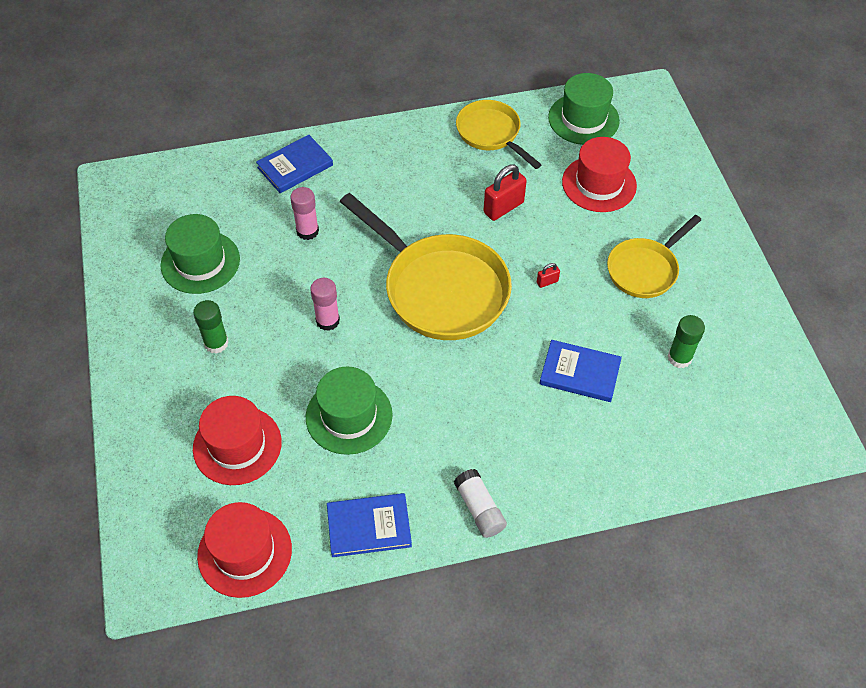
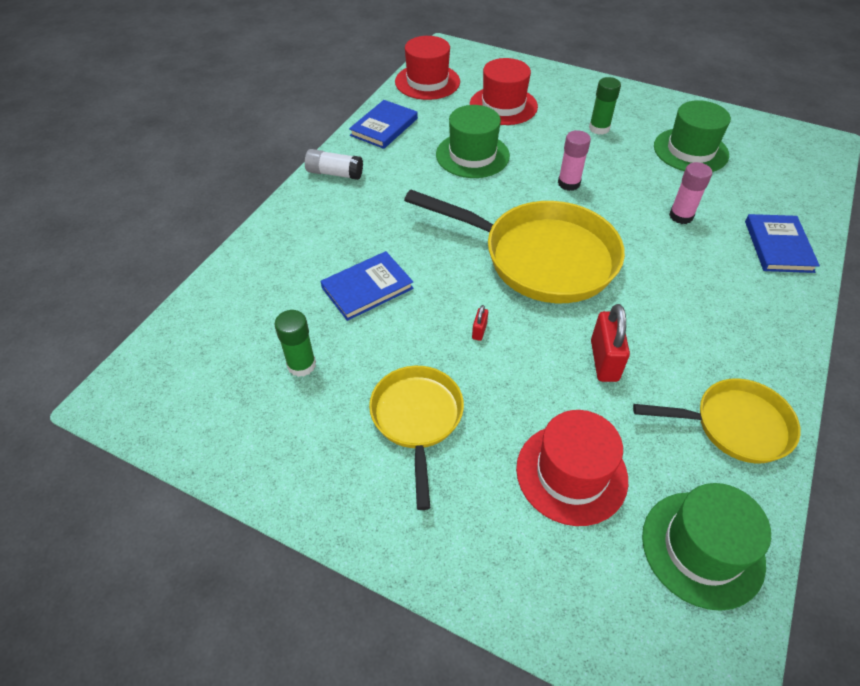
camera: 130 degrees right, 5 degrees down
(440, 289) = (541, 258): yellow pan -> yellow pan turned 150 degrees counterclockwise

